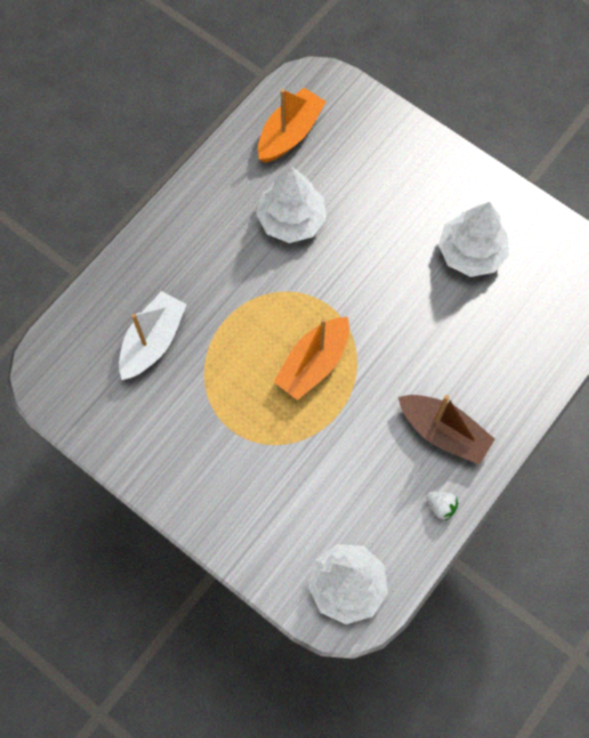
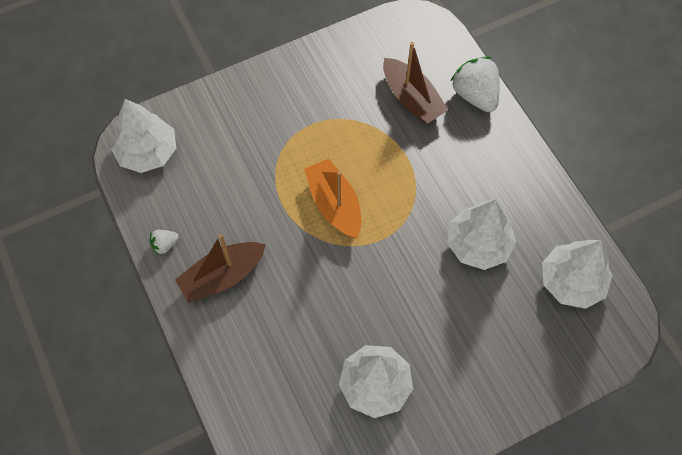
camera: 115 degrees right, 5 degrees down
(121, 282) = (475, 95): none -> white strawberry
(153, 341) = (412, 99): white boat -> brown boat
(290, 133) = (571, 281): orange boat -> white tree

